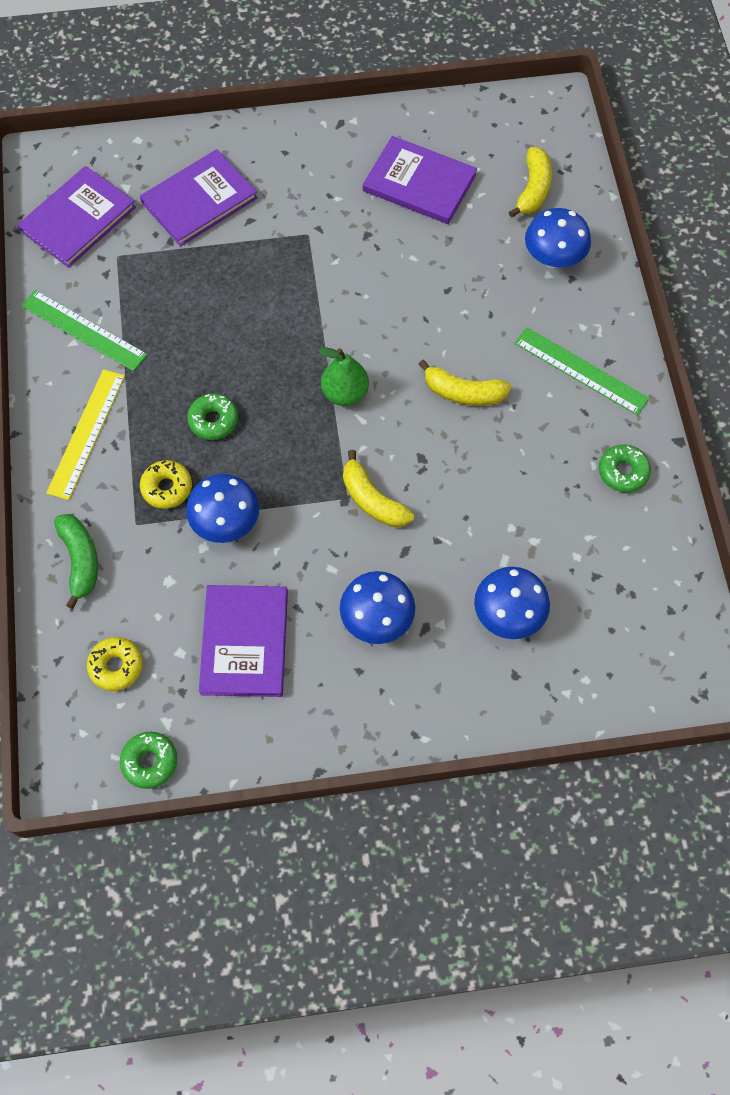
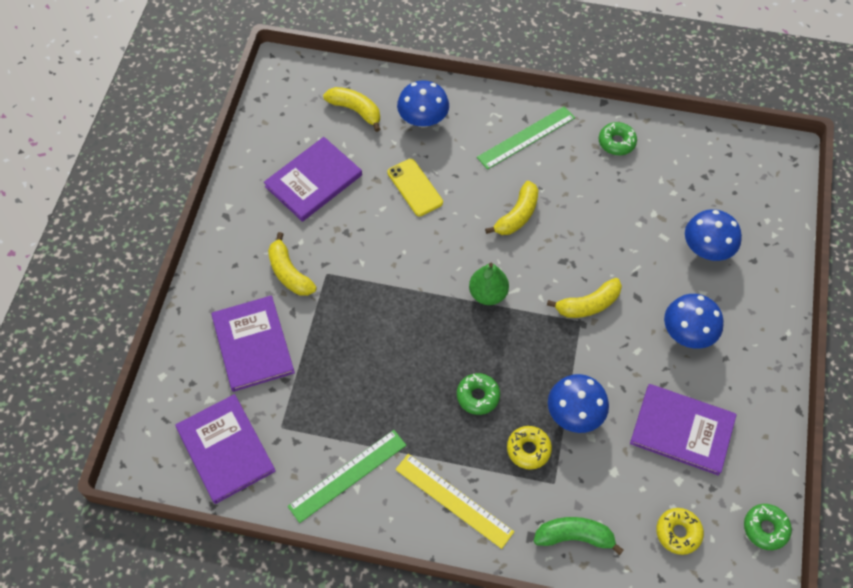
camera: 70 degrees left, 5 degrees down
(295, 201) = (289, 273): none -> yellow banana
(454, 279) = (415, 187): none -> yellow phone

